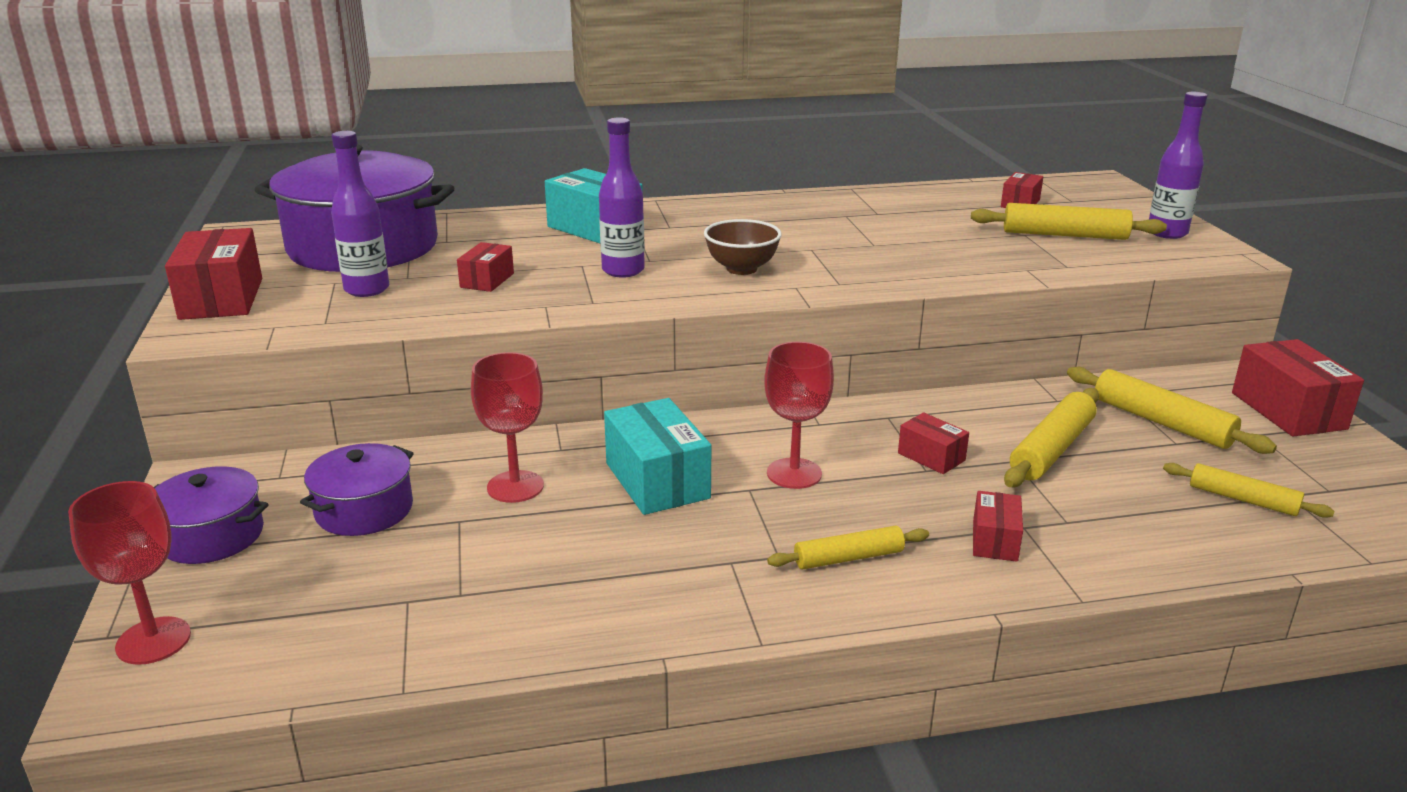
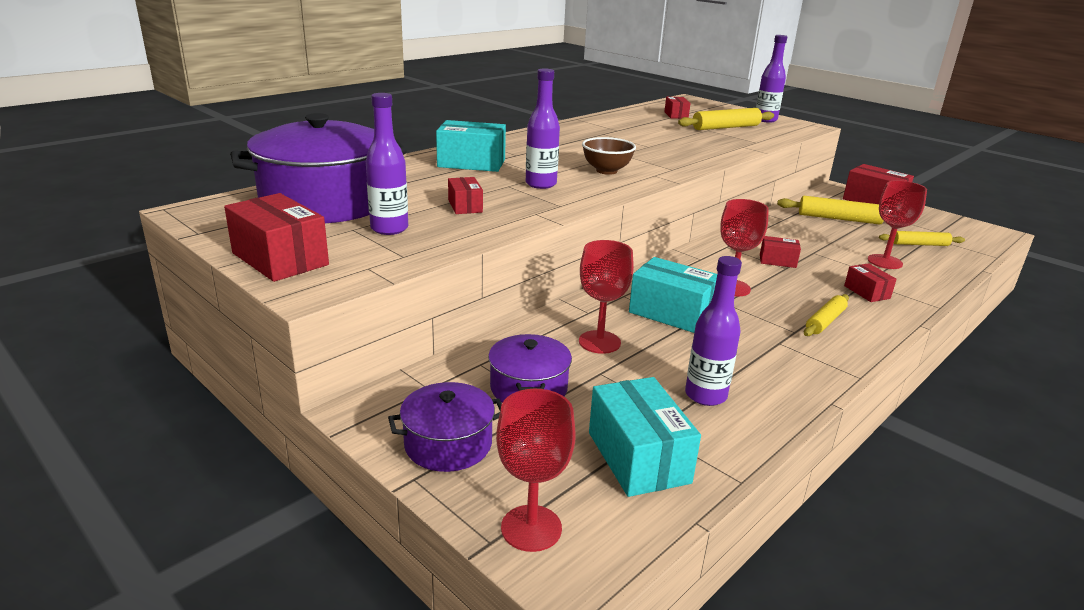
camera: 35 degrees left, 0 degrees up
(348, 621) = (638, 457): none -> turquoise box
(527, 588) = (705, 395): none -> purple bottle
(1052, 449) = (819, 243): yellow rolling pin -> none
(1117, 507) = (884, 262): none -> red goblet

